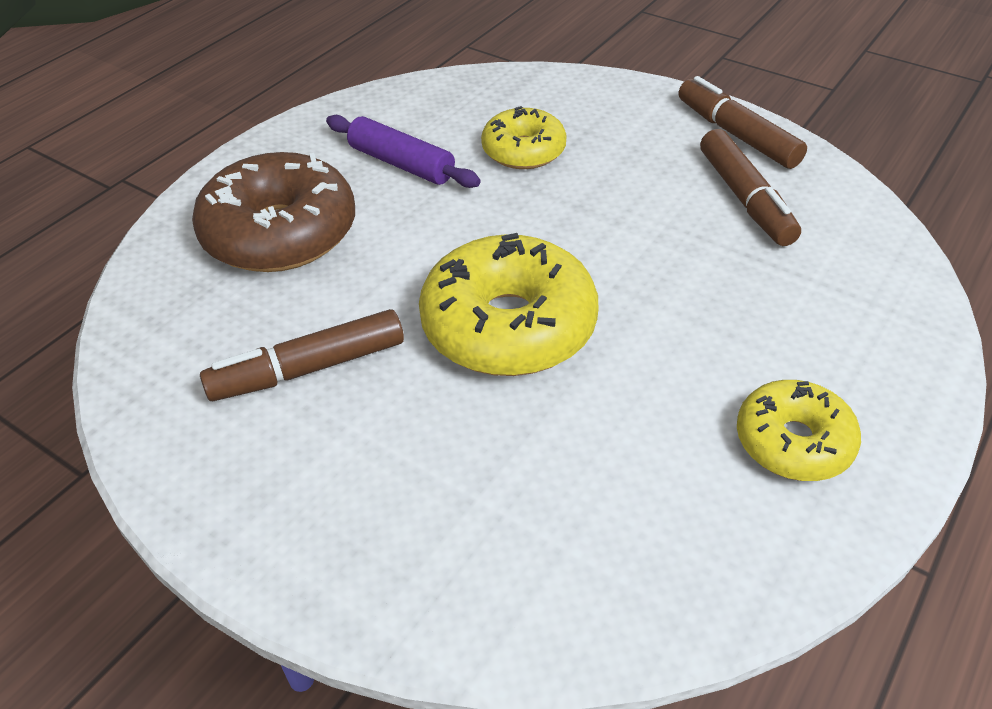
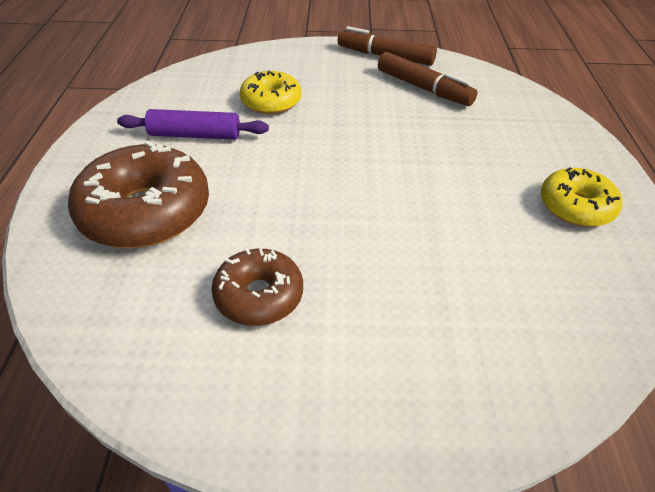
camera: 35 degrees left, 0 degrees up
(308, 369) = (259, 296): brown marker -> brown donut
(508, 326) = (365, 209): yellow donut -> none

